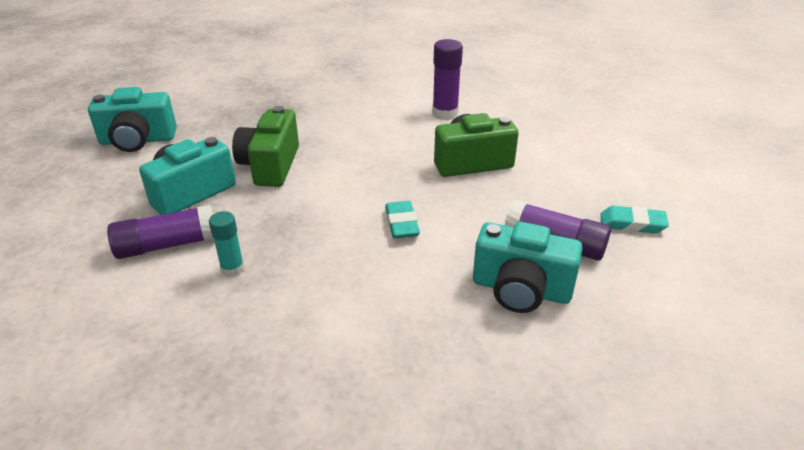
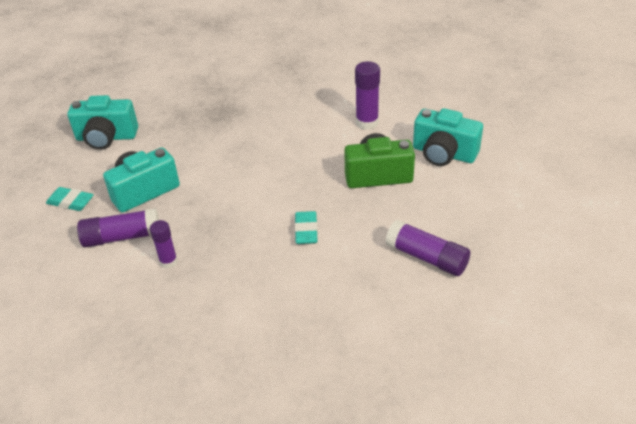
camera: 10 degrees right, 5 degrees up
(232, 269) = (168, 261): turquoise glue stick -> purple glue stick
(270, 165) = (210, 168): green camera -> none
(521, 289) = (387, 297): turquoise camera -> turquoise camera (443, 154)
(632, 224) = (498, 244): turquoise eraser -> turquoise eraser (70, 202)

